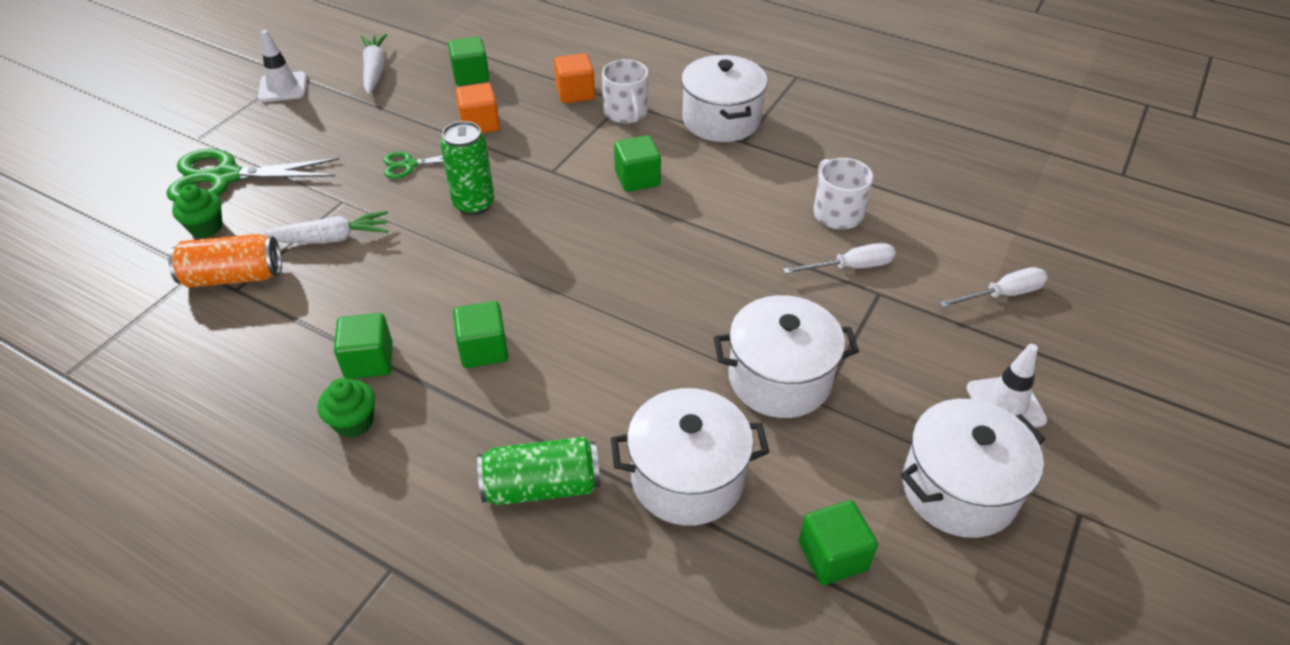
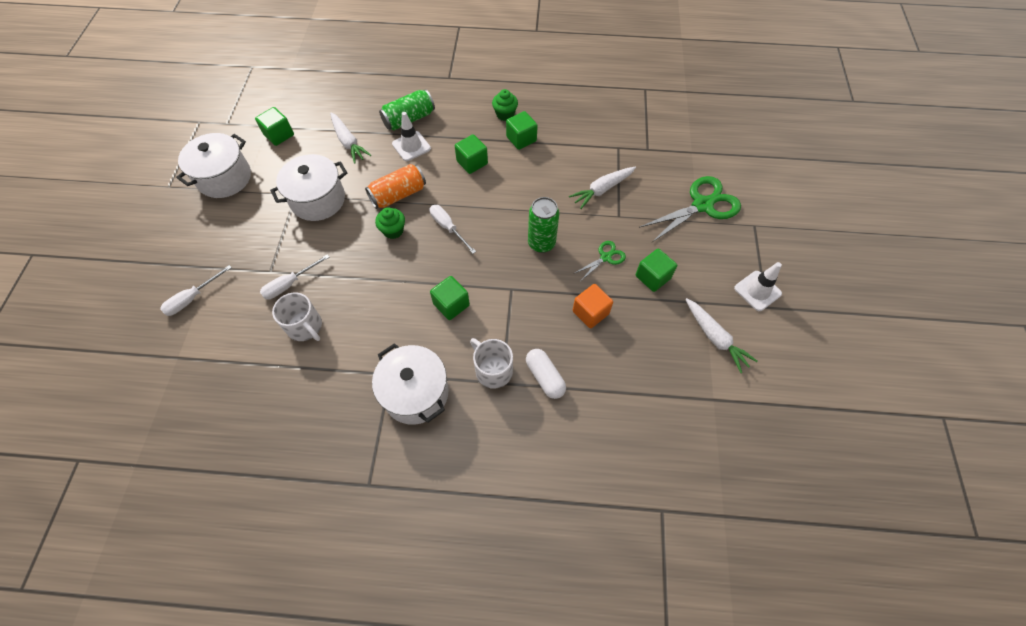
camera: 155 degrees right, 15 degrees up
(206, 227) = (673, 172): green cupcake -> green cupcake (393, 230)
(233, 277) = (626, 152): orange can -> orange can (398, 195)
(471, 76) = (639, 363): green cube -> green cube (652, 277)
(575, 93) = (545, 377): orange cube -> white capsule
(587, 264) = (448, 228): none -> white screwdriver
(687, 478) = (348, 142): white pot -> white carrot
(1005, 404) = (198, 227): white traffic cone -> white traffic cone (411, 146)

